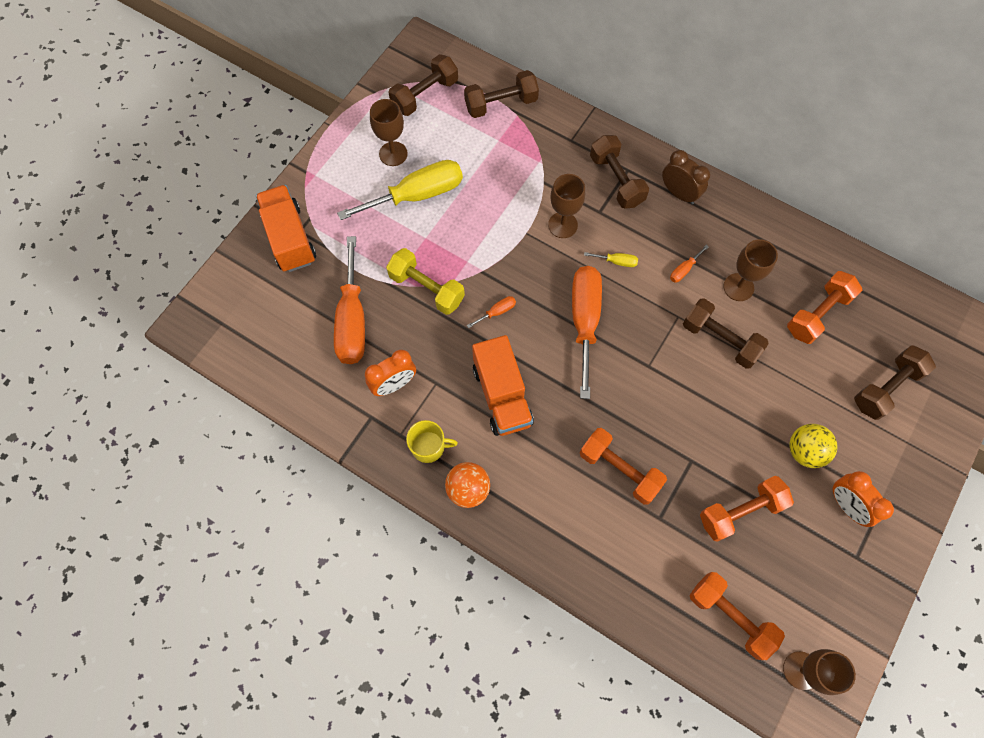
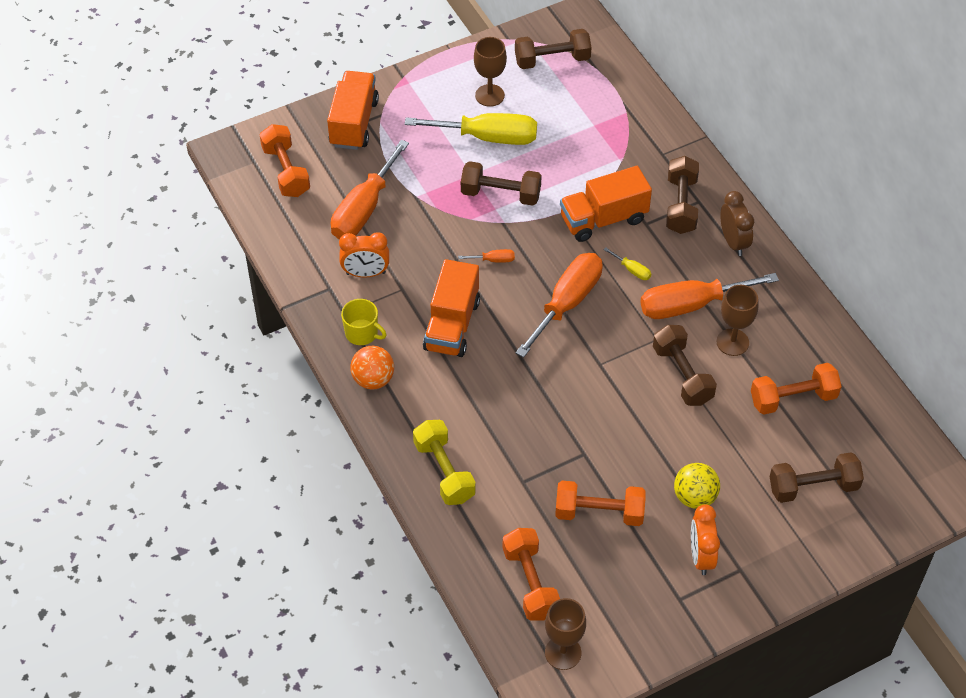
camera: 30 degrees right, 15 degrees down
(426, 288) = (444, 214): yellow dumbbell -> yellow dumbbell (444, 471)
(501, 104) = (618, 97): brown dumbbell -> brown dumbbell (500, 194)
(562, 225) = (603, 219): brown goblet -> orange truck
(619, 470) = (514, 429): orange dumbbell -> orange dumbbell (286, 171)
(684, 270) = (691, 305): orange screwdriver -> orange screwdriver, size x2.47

